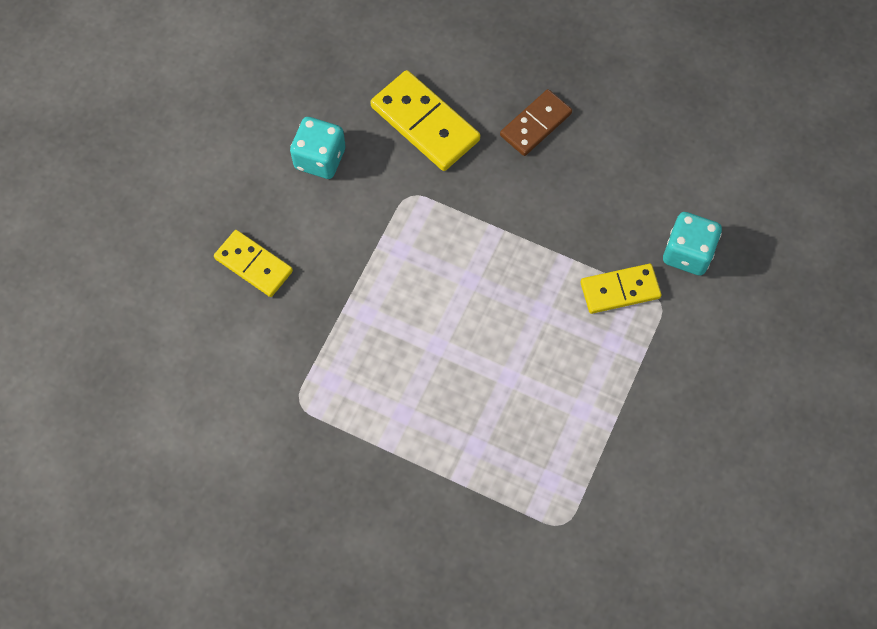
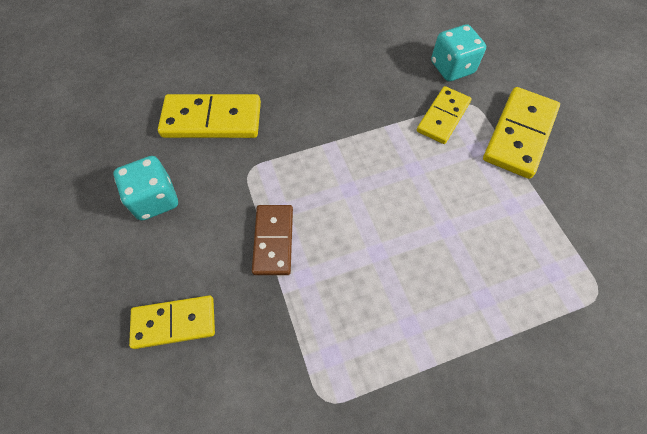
camera: 45 degrees left, 5 degrees down
(536, 124) = (286, 68): brown domino -> brown domino (273, 240)
(667, 364) = (519, 134): none -> yellow domino

